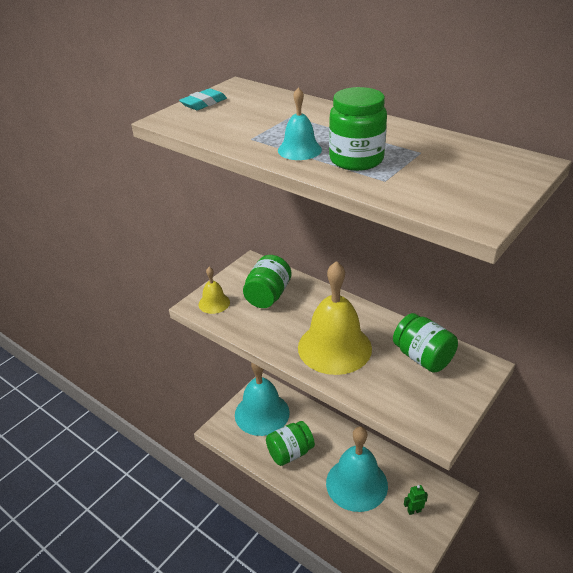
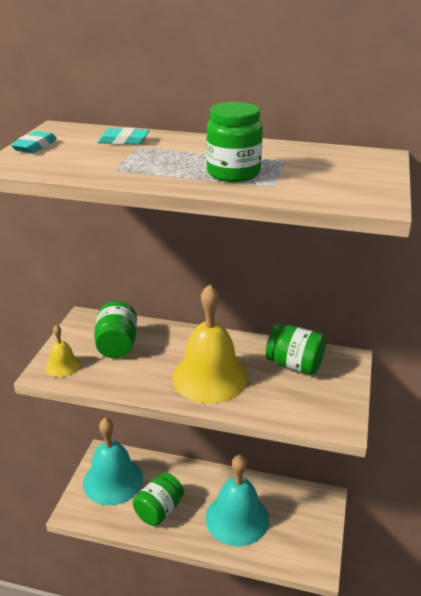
camera: 25 degrees left, 5 degrees down
(283, 108) = (123, 141): none -> turquoise eraser
(299, 150) = (172, 173): turquoise bell -> none
(414, 511) = (300, 525): green robot -> none

